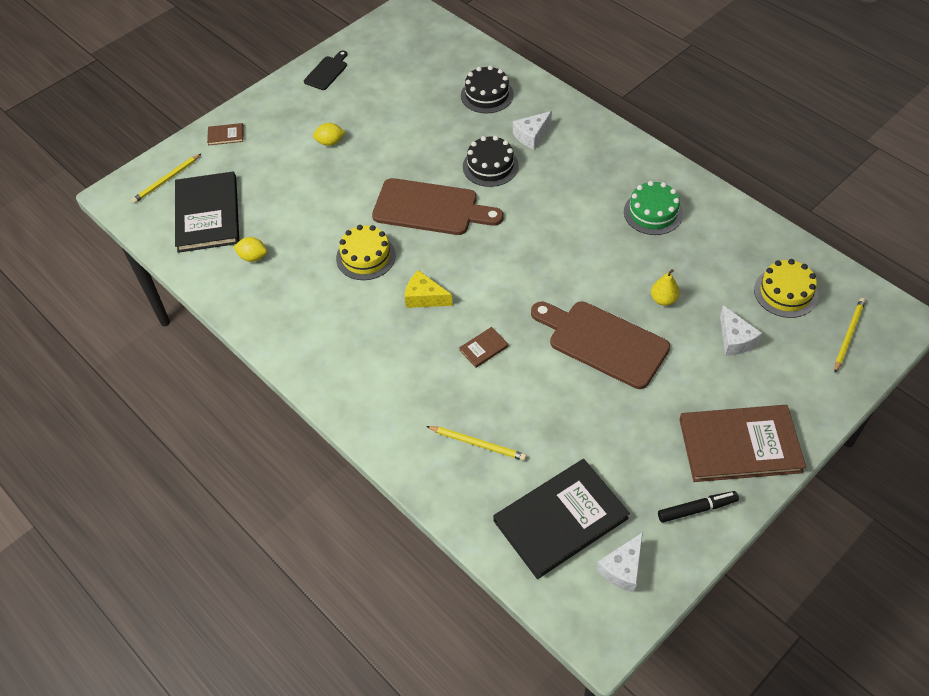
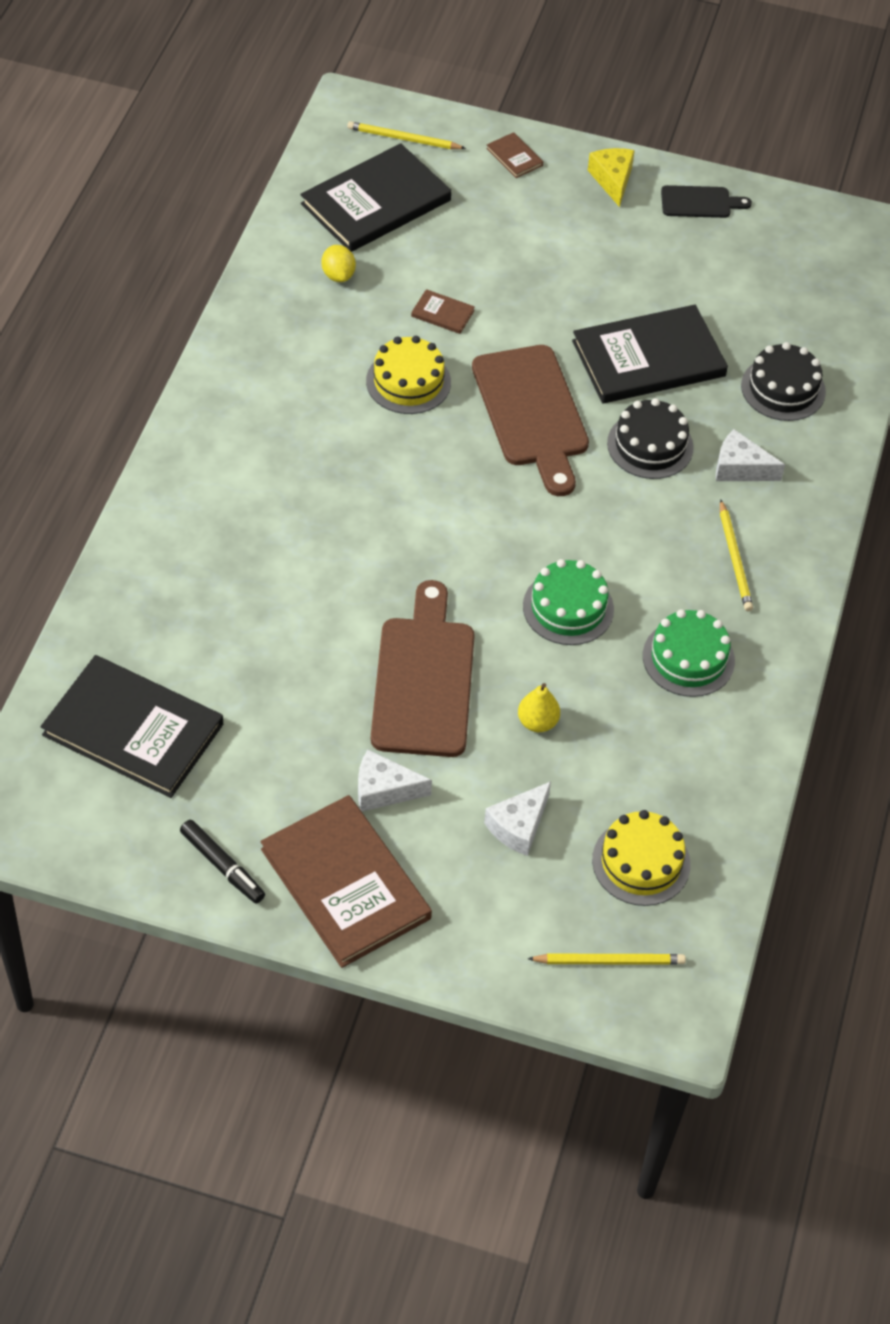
camera: 55 degrees right, 0 degrees up
(330, 142) = (575, 263): yellow lemon -> none
(424, 297) = (381, 467): yellow cheese -> yellow cheese (612, 180)
(426, 140) = (648, 358): none -> black book
(478, 444) = (194, 608): yellow pencil -> yellow pencil (735, 559)
(483, 348) = (338, 558): brown book -> brown book (442, 313)
(587, 251) = (568, 608): none -> green cake
(623, 569) = (98, 816): white cheese -> white cheese (383, 790)

